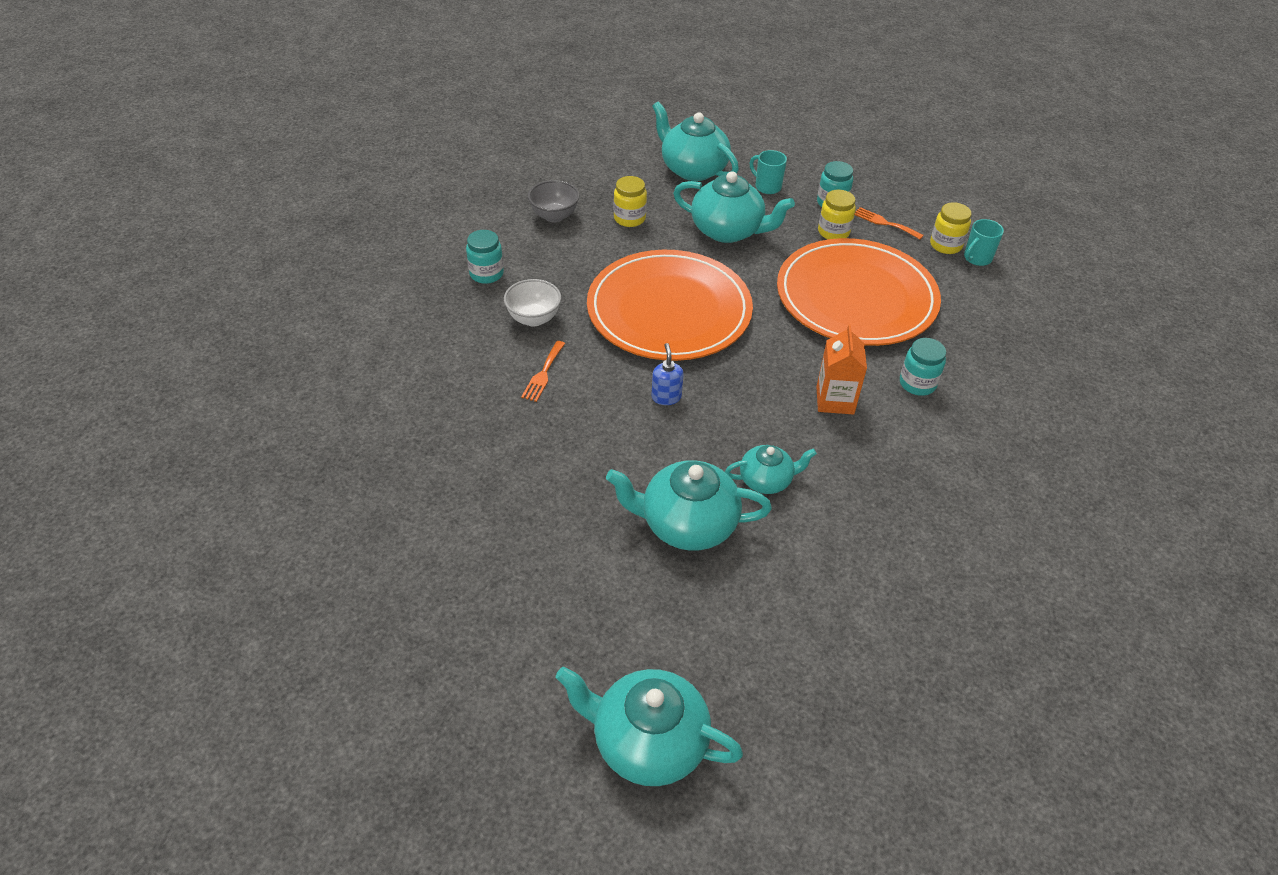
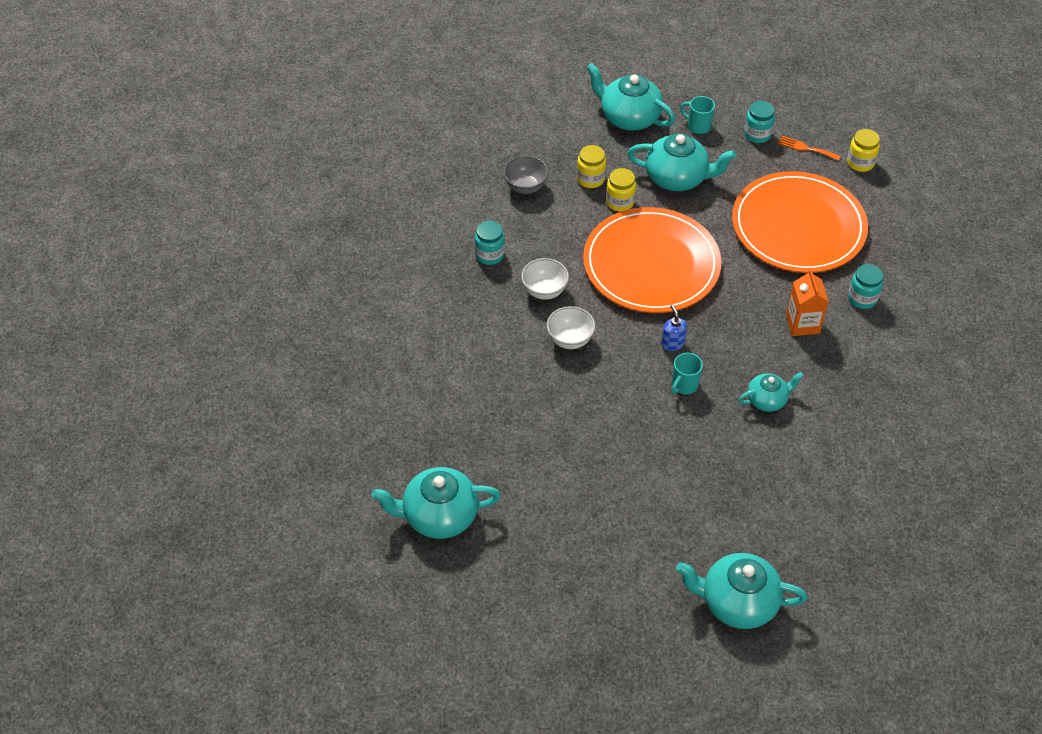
camera: 10 degrees left, 5 degrees up
(543, 374) = (570, 340): orange fork -> white bowl
(687, 524) = (719, 445): turquoise teapot -> turquoise teapot (439, 516)
(833, 232) = (765, 165): yellow jar -> yellow jar (620, 202)
(977, 258) = (888, 172): turquoise mug -> turquoise mug (684, 385)

